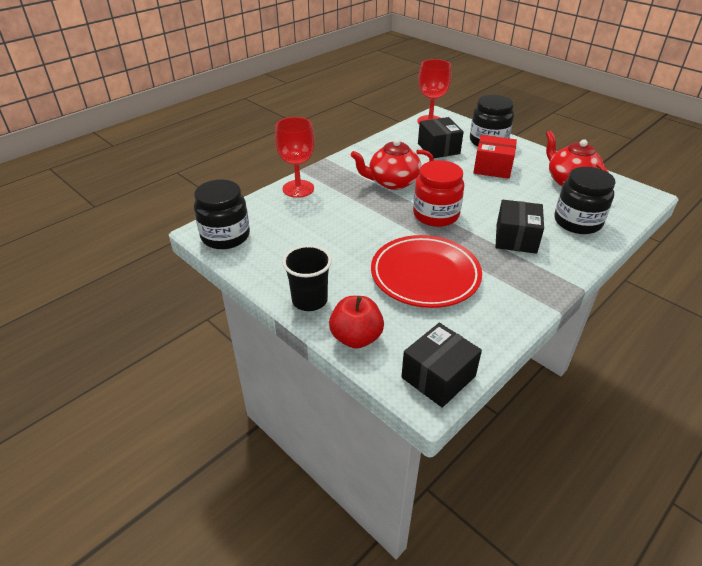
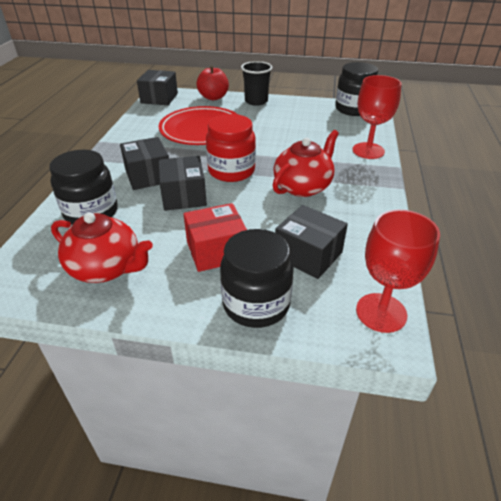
camera: 145 degrees right, 0 degrees up
(493, 208) = (183, 196): none -> black box

